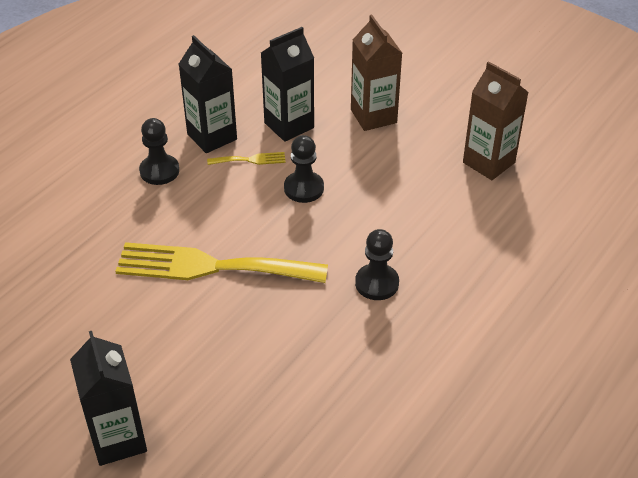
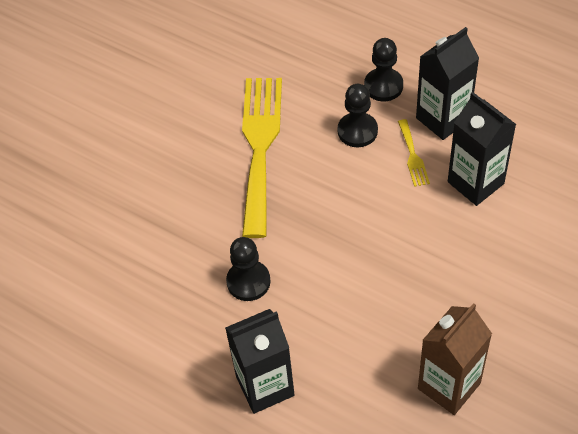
camera: 90 degrees right, 10 degrees up
(118, 439) = (74, 116): black carton -> black carton (265, 386)
(304, 188) = (376, 207): black pawn -> black pawn (357, 131)
(373, 116) = (509, 262): brown carton -> none

